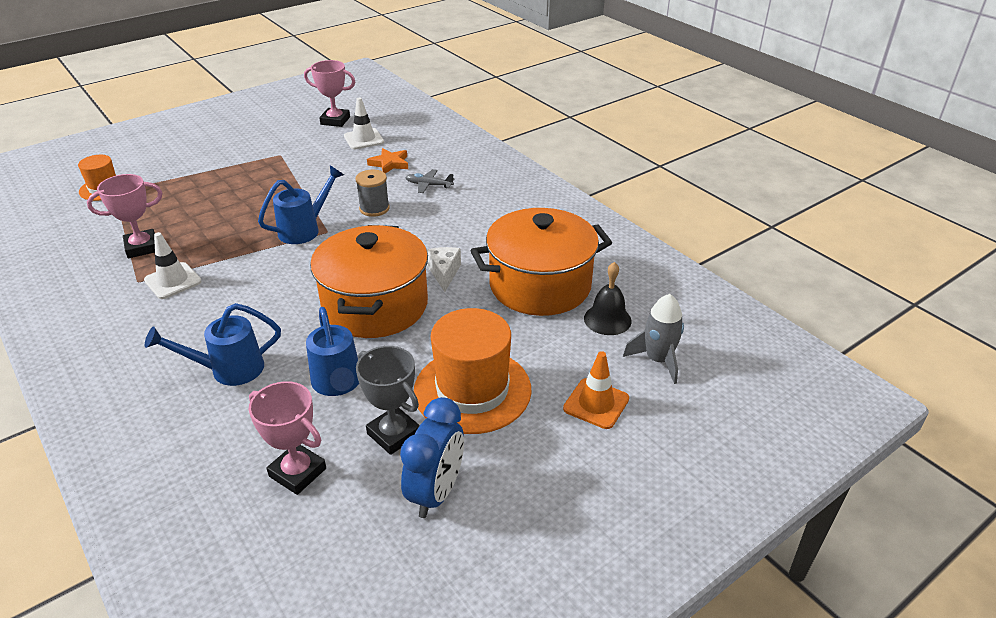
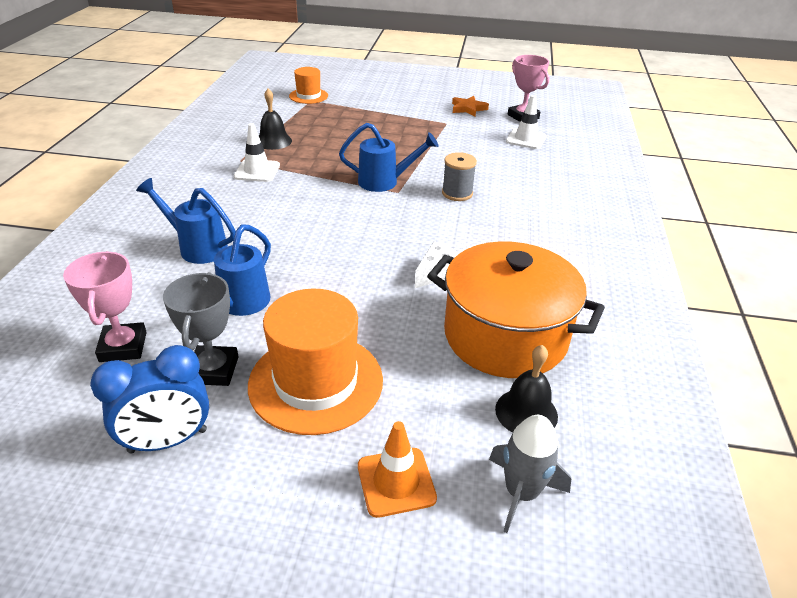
camera: 45 degrees right, 0 degrees up
(142, 247) = (273, 141): pink trophy -> black bell
(375, 306) = (348, 265): orange pot -> none
(389, 164) = (520, 166): orange star -> orange star (468, 109)
(429, 185) = (528, 198): grey plane -> none

